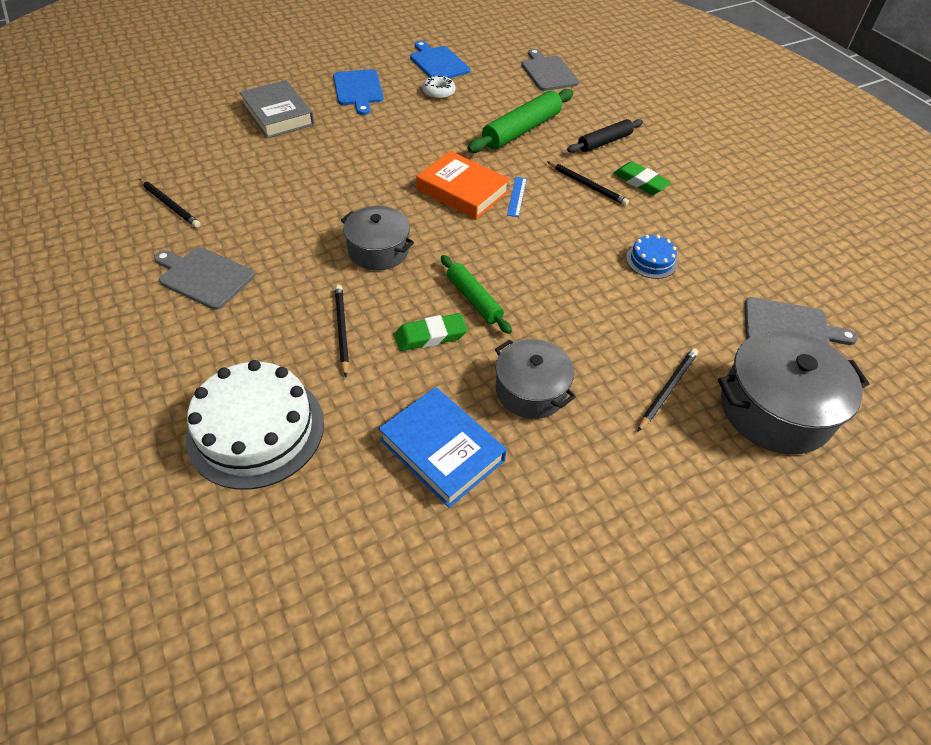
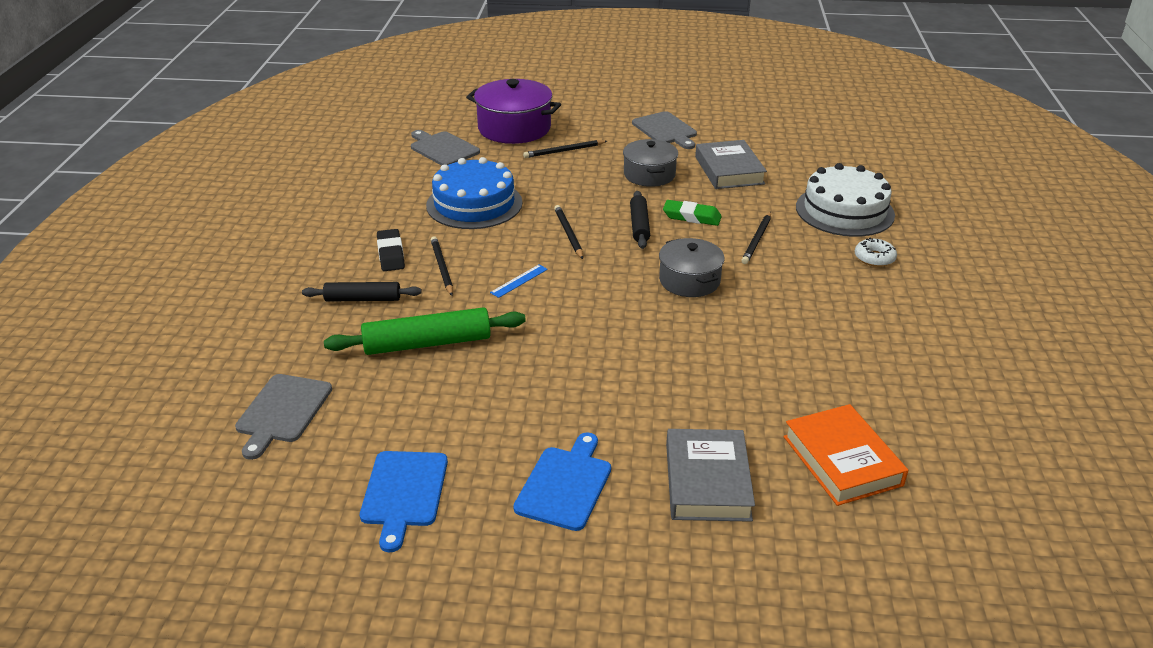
camera: 145 degrees left, 15 degrees down
(170, 205) = (886, 394): black pencil -> black pencil (568, 233)
(204, 277) = (862, 311): grey cutting board -> grey cutting board (666, 130)
(438, 92) = (461, 435): white donut -> white donut (874, 258)
(442, 450) = (729, 170): blue book -> grey book
(462, 191) = (565, 303): orange book -> orange book (842, 460)
(474, 299) = (639, 225): green rolling pin -> black rolling pin
(640, 182) = (391, 254): green eraser -> black eraser
(651, 260) = (474, 204): blue cake -> blue cake, size x2.10
(775, 409) = (514, 128): grey pot -> purple pot

